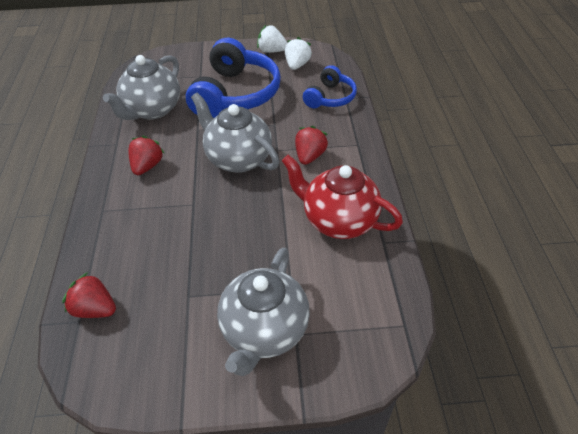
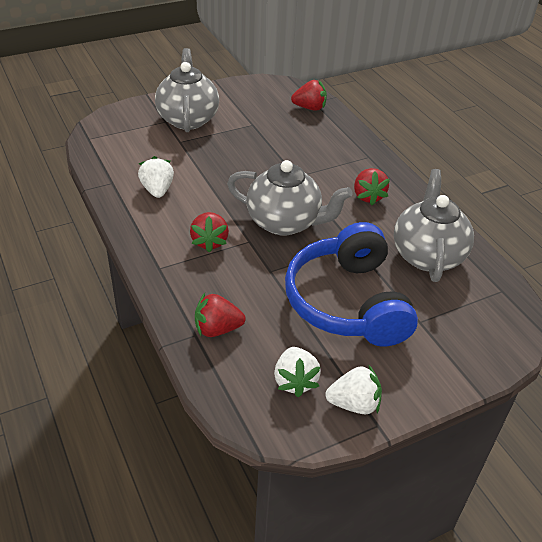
camera: 155 degrees right, 5 degrees down
(330, 97) = (217, 329): blue headphones -> red strawberry
(338, 220) = (157, 190): red teapot -> white strawberry

